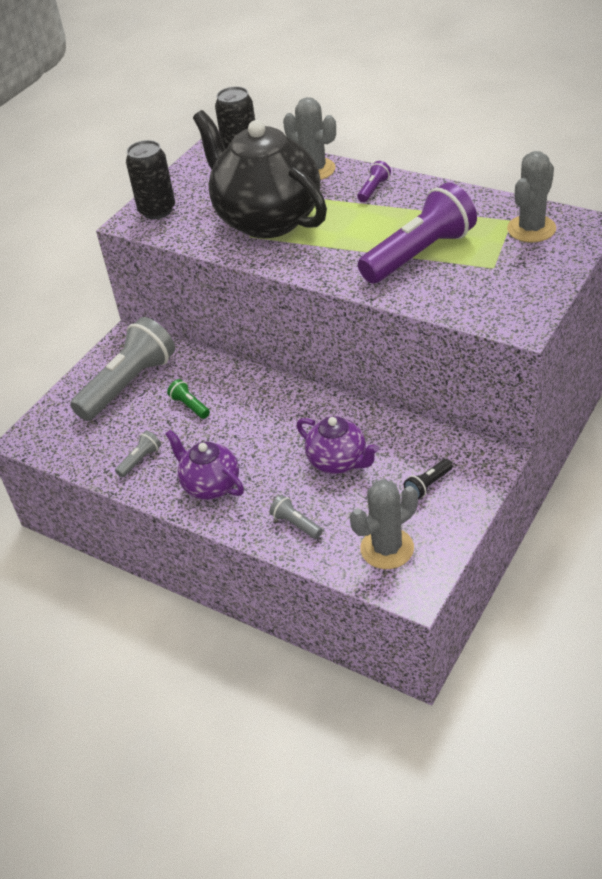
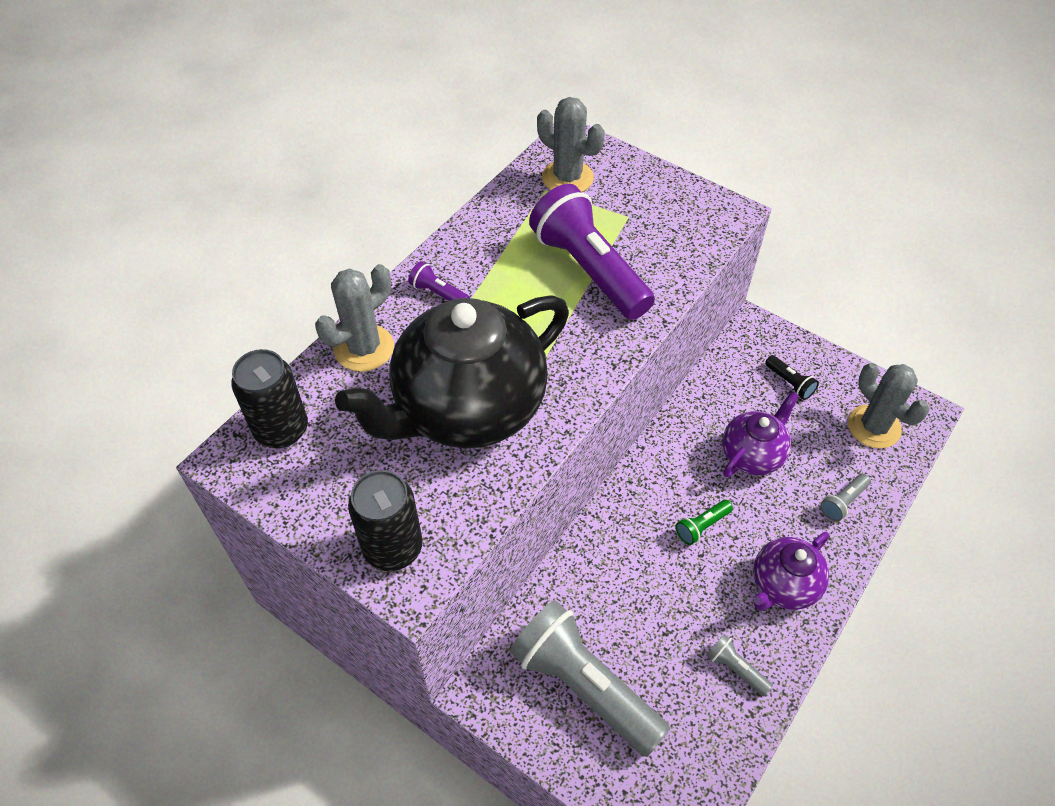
camera: 90 degrees left, 10 degrees up
(190, 406) = (640, 605): green flashlight -> green flashlight (701, 526)

